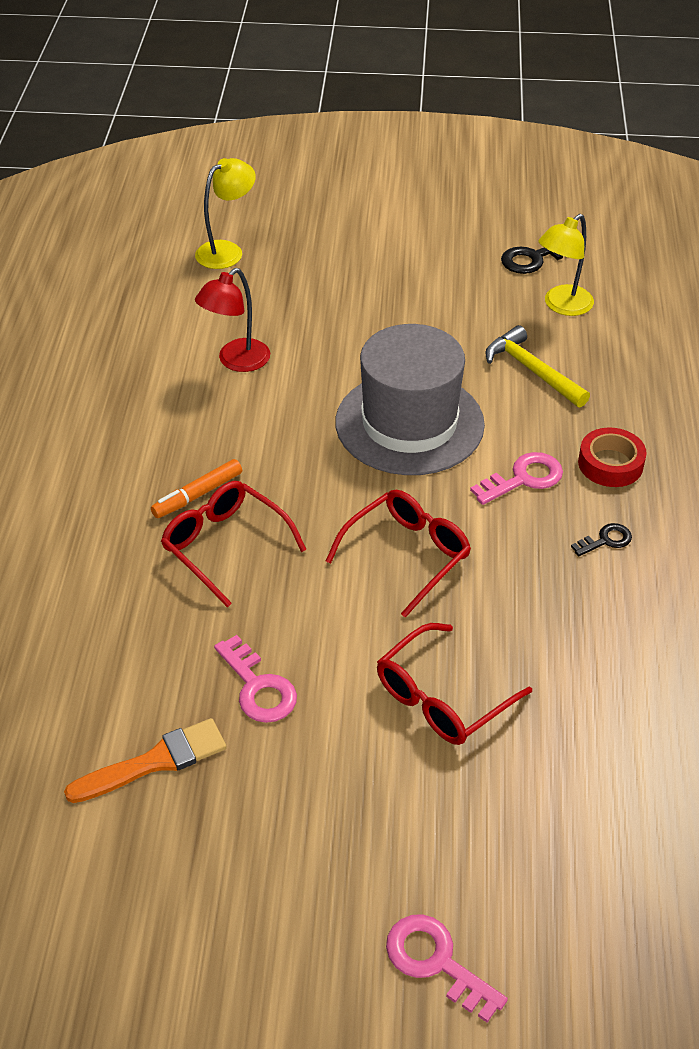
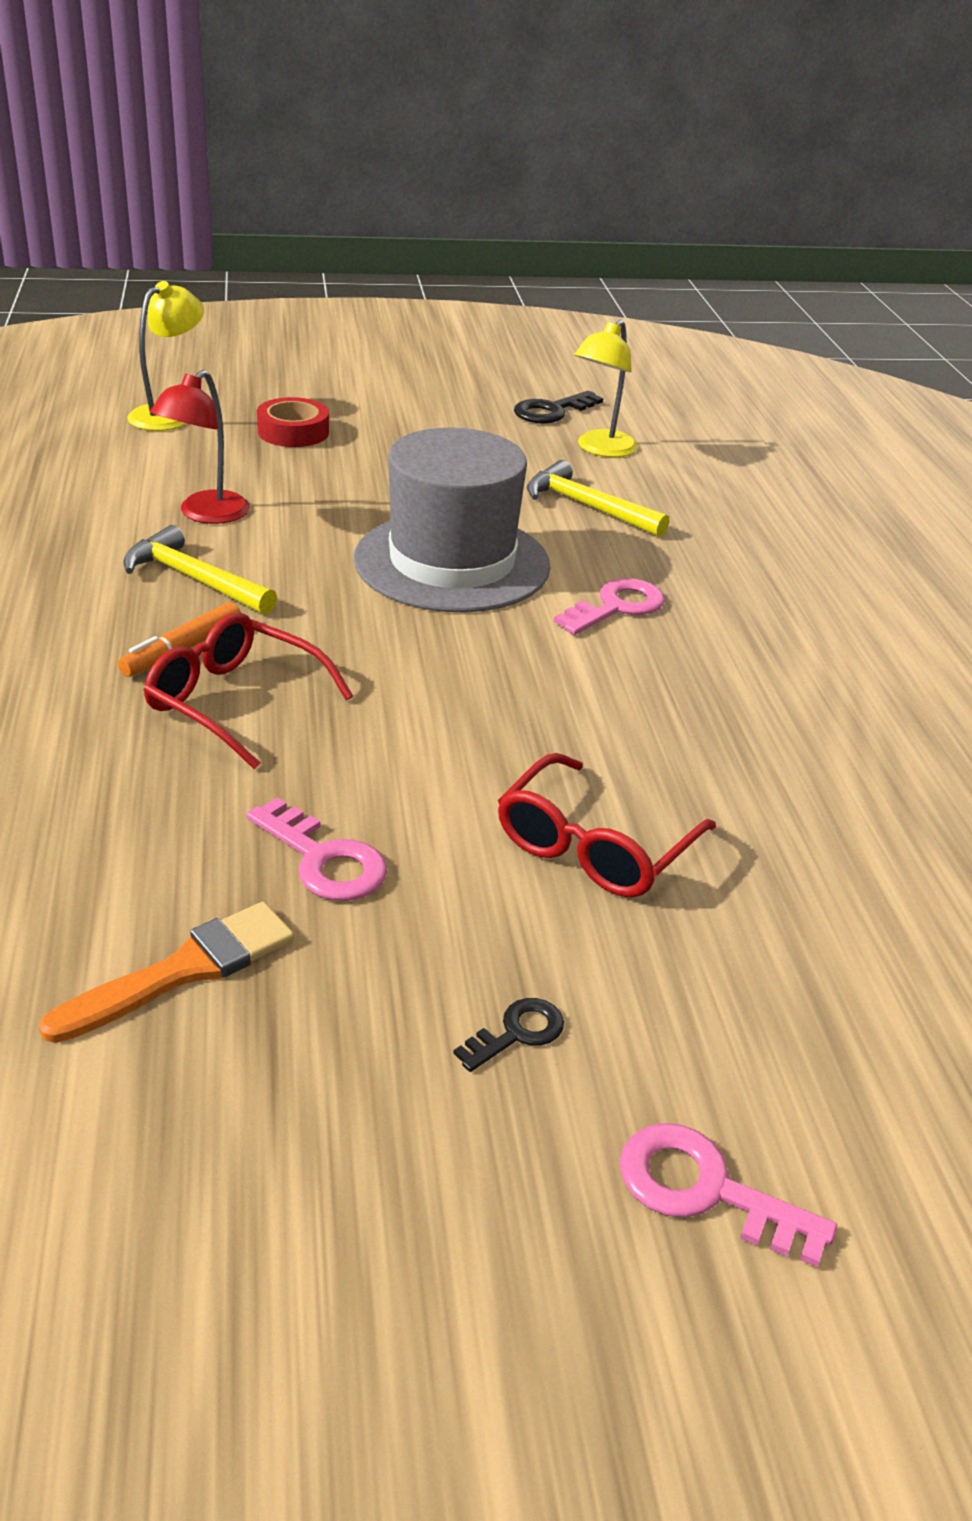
camera: 15 degrees left, 10 degrees down
(217, 427) = (194, 579): none -> yellow hammer
(407, 555) = (492, 693): red glasses -> none
(606, 540) = (744, 660): black key -> black key (517, 1033)
(610, 464) = (718, 587): red tape -> red tape (293, 432)

